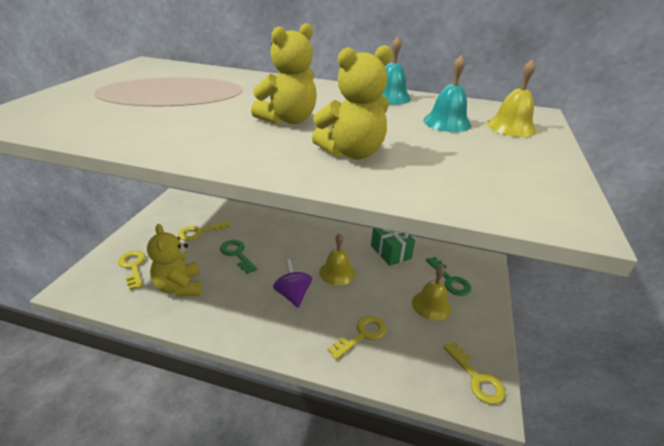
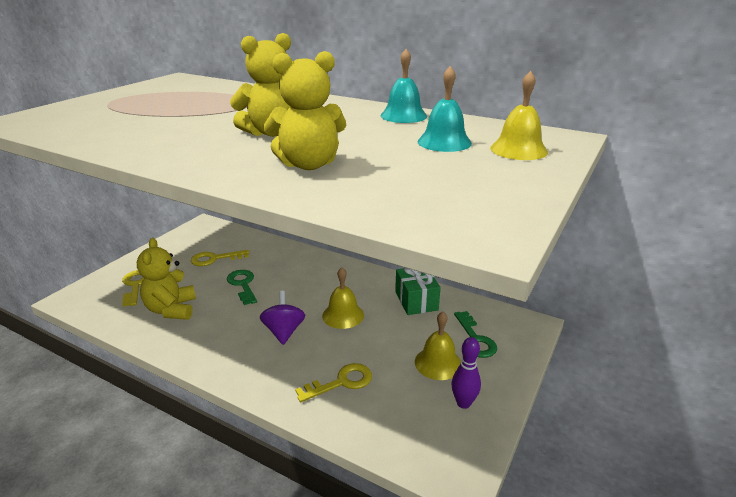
camera: 15 degrees right, 5 degrees down
(465, 337) = (463, 403): none -> purple bowling pin
(477, 378) = (456, 448): yellow key -> none

